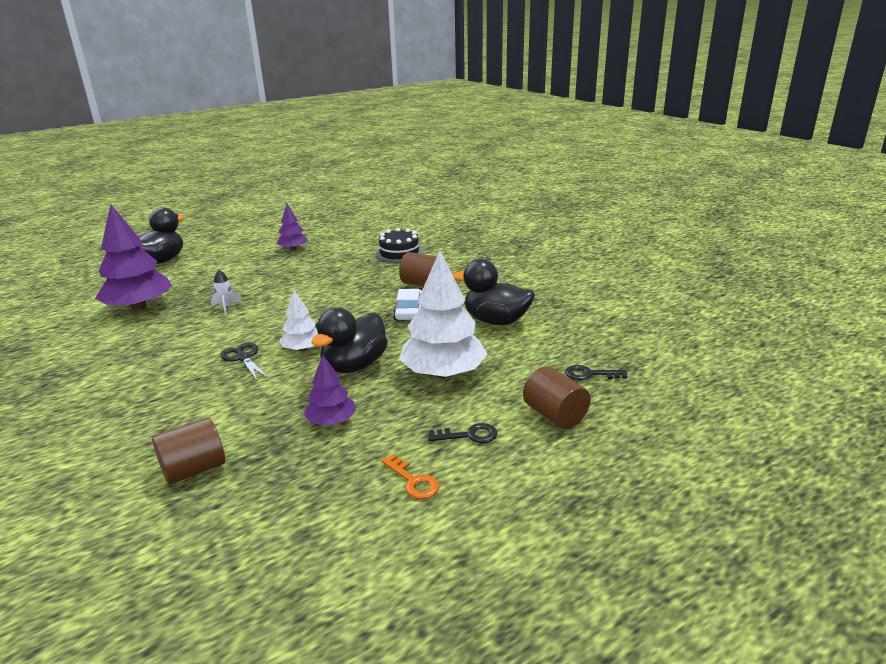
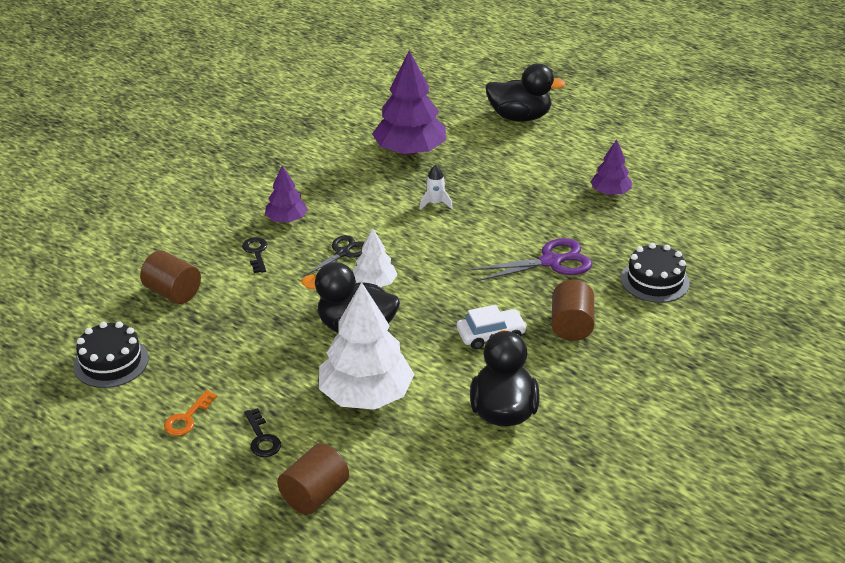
camera: 70 degrees right, 10 degrees up
(276, 534) = (111, 362): none -> black cake
(331, 421) = (257, 344): purple tree -> purple tree (286, 219)
(347, 279) = (551, 262): none -> purple scissors
(590, 374) = (408, 513): black key -> black key (256, 253)

